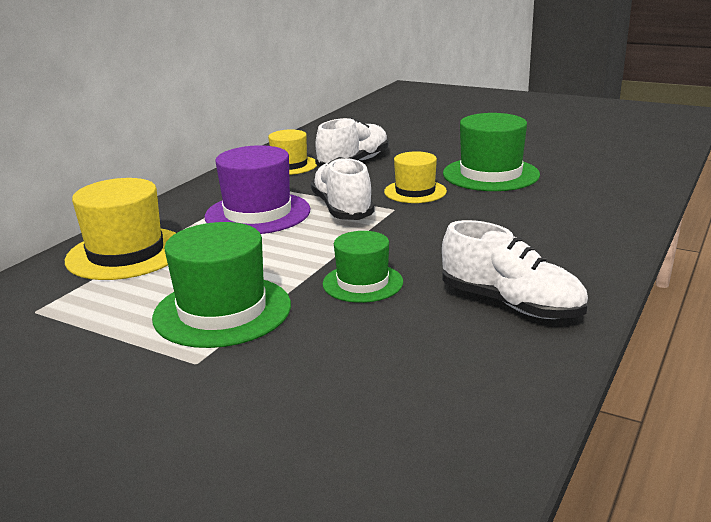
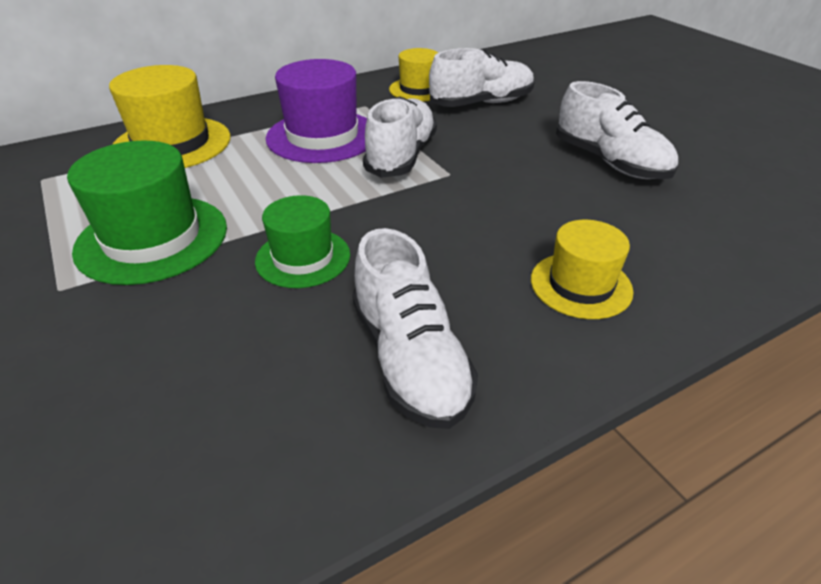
camera: 30 degrees right, 15 degrees up
(415, 191) = (498, 158): yellow hat -> yellow hat (580, 285)
(490, 174) = (610, 162): green hat -> white shoe

